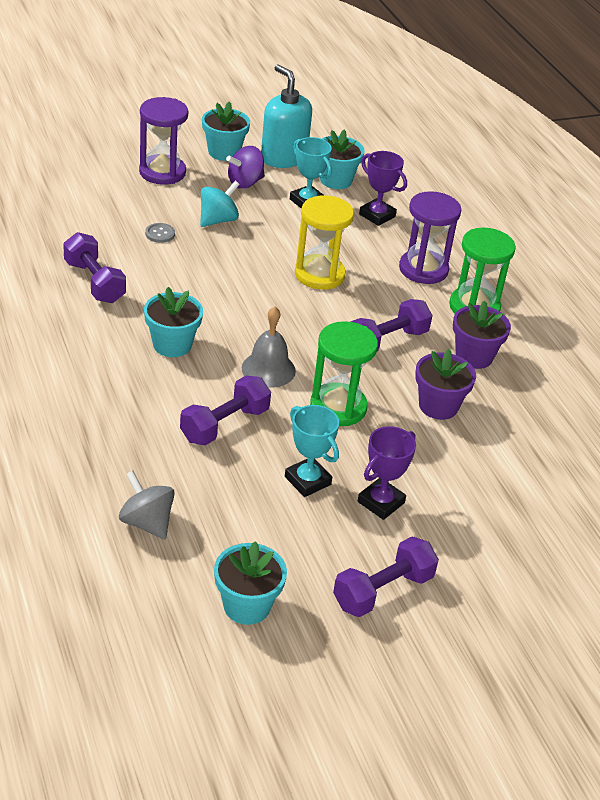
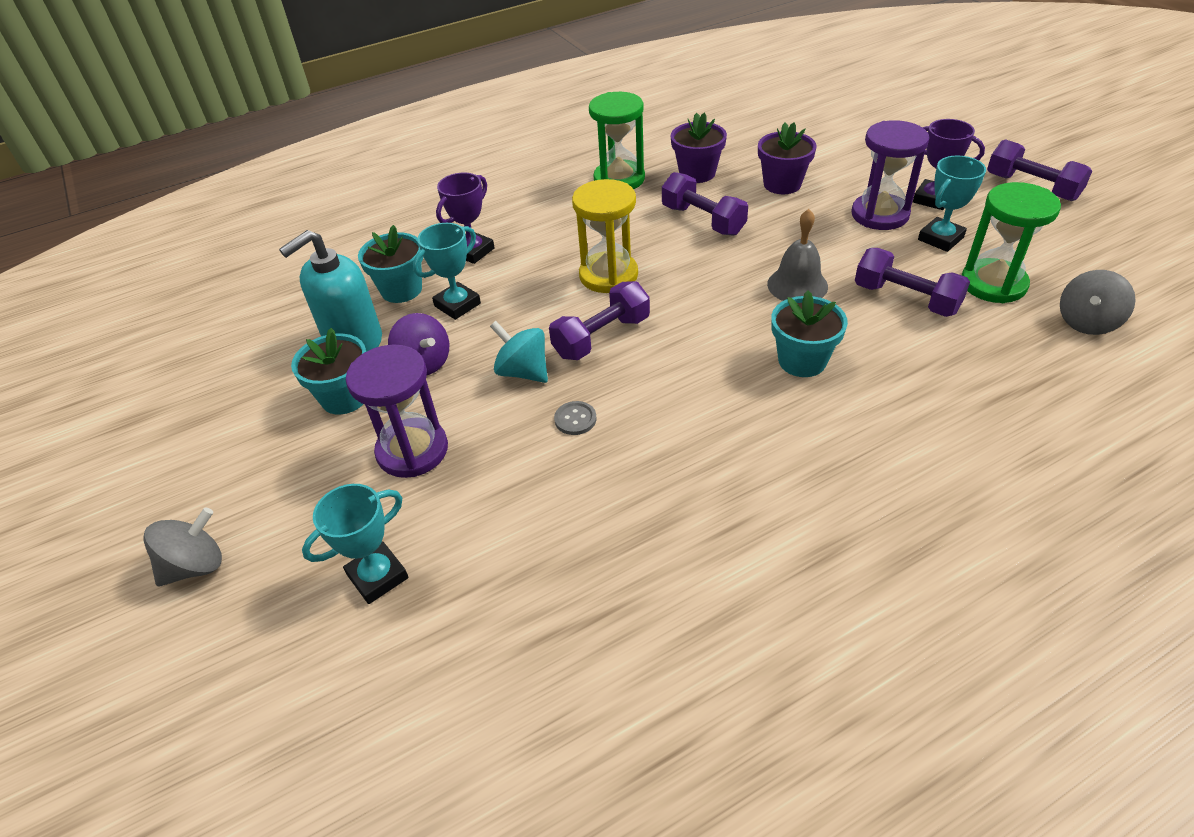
camera: 90 degrees left, 5 degrees up
(71, 155) = (377, 576): none -> turquoise trophy
(94, 282) = (716, 458): purple dumbbell -> purple dumbbell (601, 337)
(110, 105) = (196, 566): none -> grey spinning top
(247, 605) = (1120, 248): turquoise flower pot -> none
(338, 407) = (825, 235): green hourglass -> green hourglass (993, 284)
(423, 269) = (568, 212): purple hourglass -> purple hourglass (880, 215)

